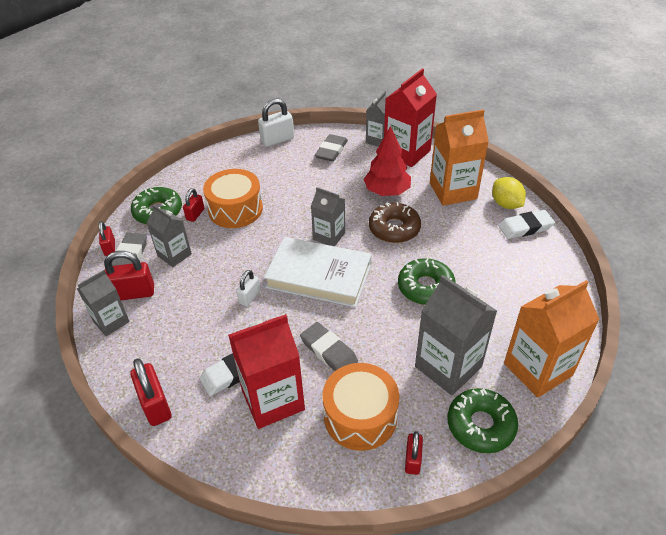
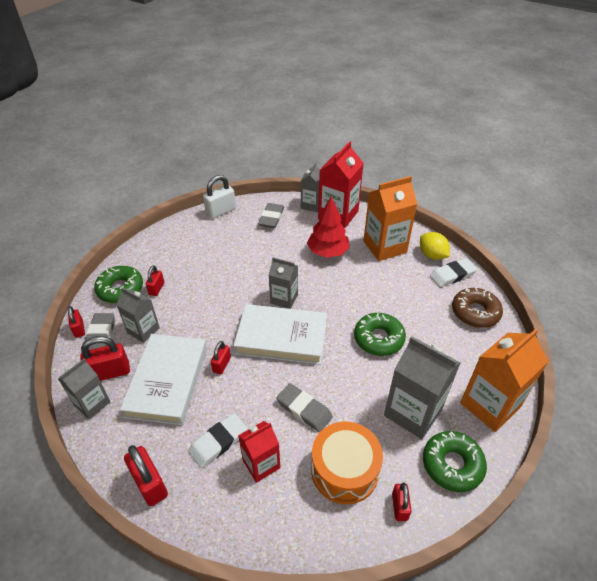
camera: 10 degrees left, 0 degrees up
(190, 308) = (167, 381): none -> white book
(235, 209) = (193, 280): orange drum -> none
(249, 297) = (222, 365): white padlock -> red padlock
(273, 399) = (261, 464): red carton -> red carton, size x0.60
(394, 228) = (340, 286): brown donut -> brown donut (475, 312)

